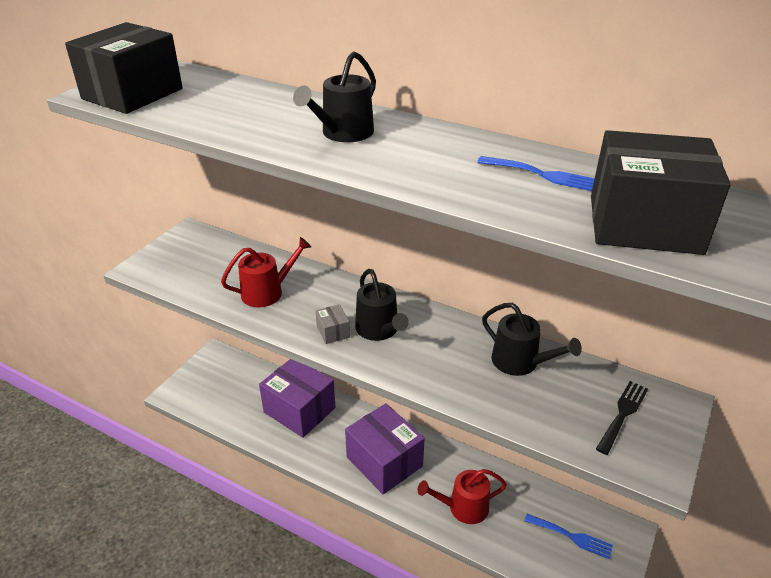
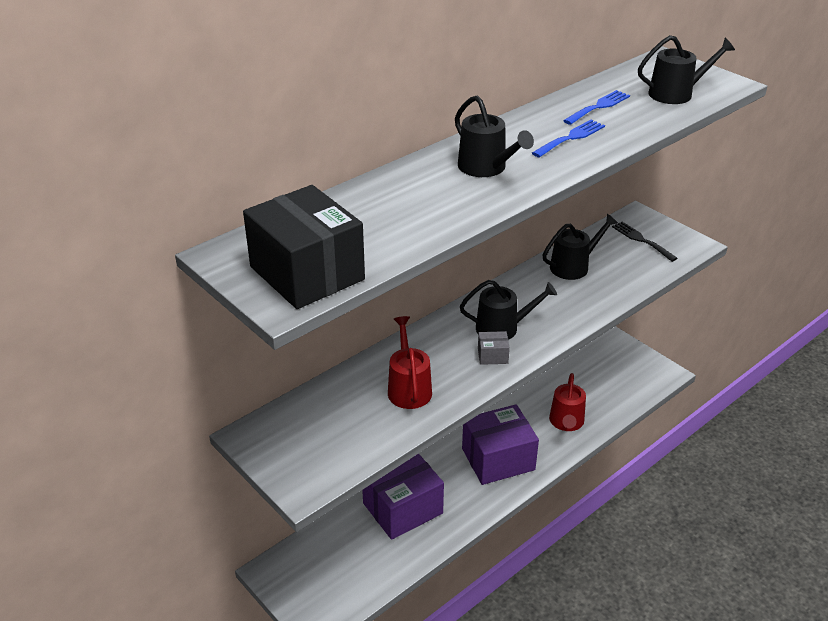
camera: 70 degrees left, 0 degrees up
(571, 536) = (612, 371): blue fork -> blue fork (571, 138)
(644, 224) = (675, 94): black box -> black watering can

